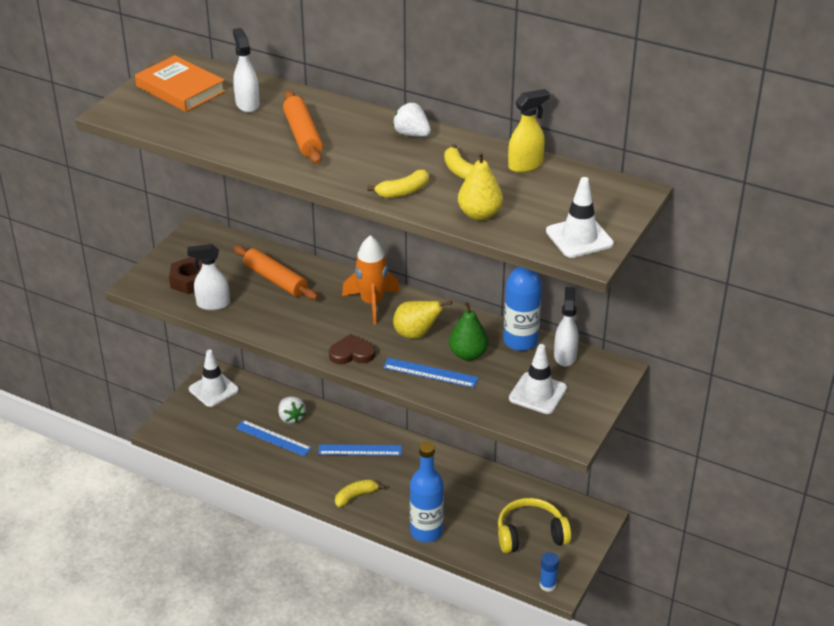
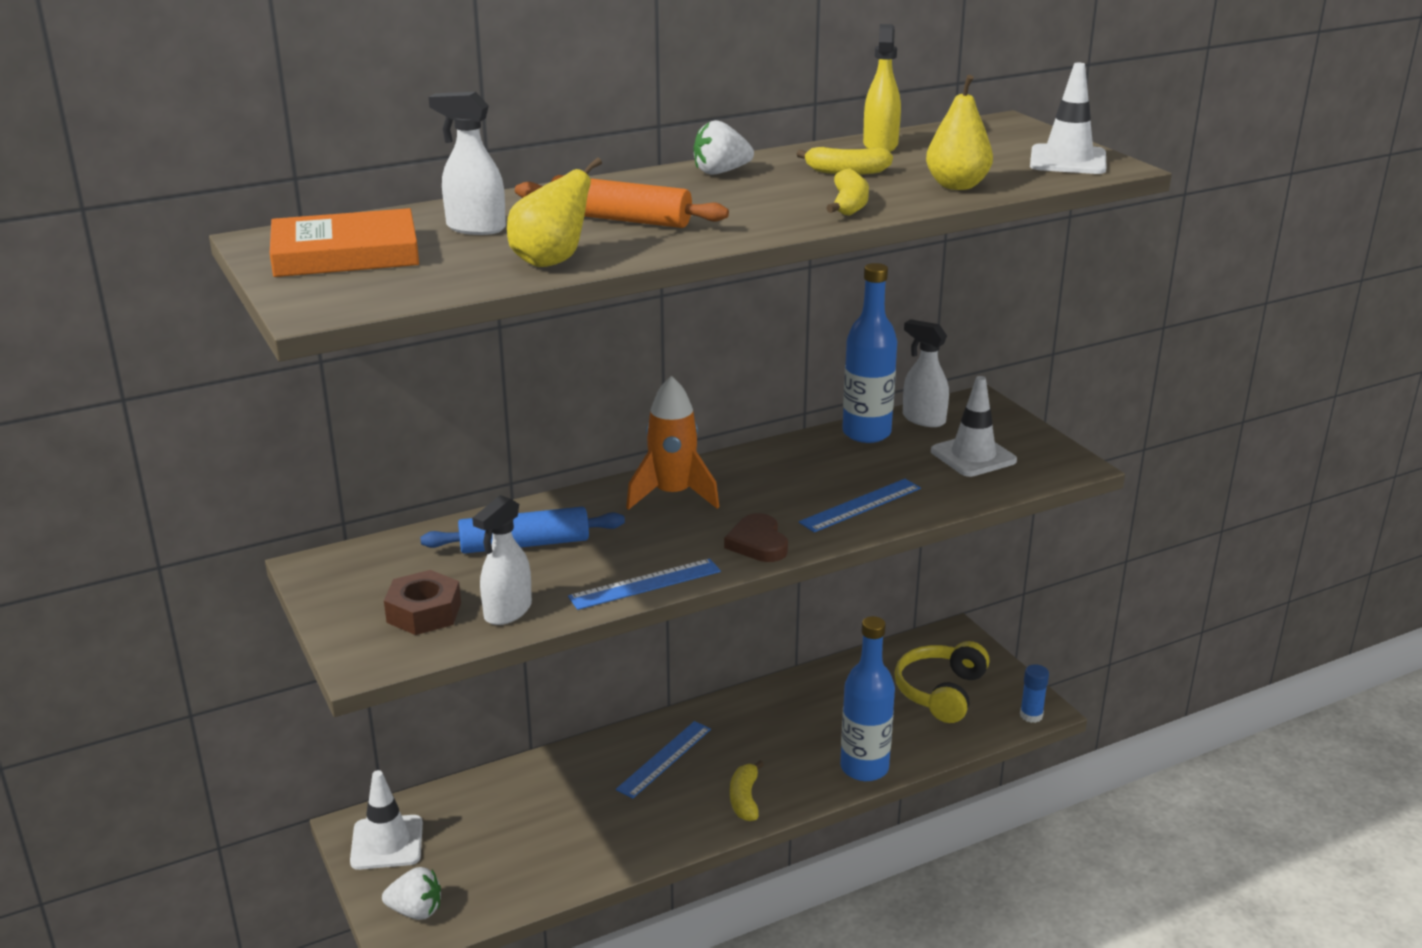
camera: 55 degrees left, 10 degrees down
(273, 438) = (554, 826): blue ruler -> blue ruler (645, 584)
(275, 280) = (524, 544): orange rolling pin -> blue rolling pin
(291, 418) = (534, 792): white strawberry -> white strawberry (416, 911)
(352, 353) = (758, 543): brown heart -> brown heart turned 45 degrees counterclockwise
(416, 334) = (774, 488): yellow pear -> yellow pear (551, 261)
(468, 354) = (853, 471): green pear -> none

